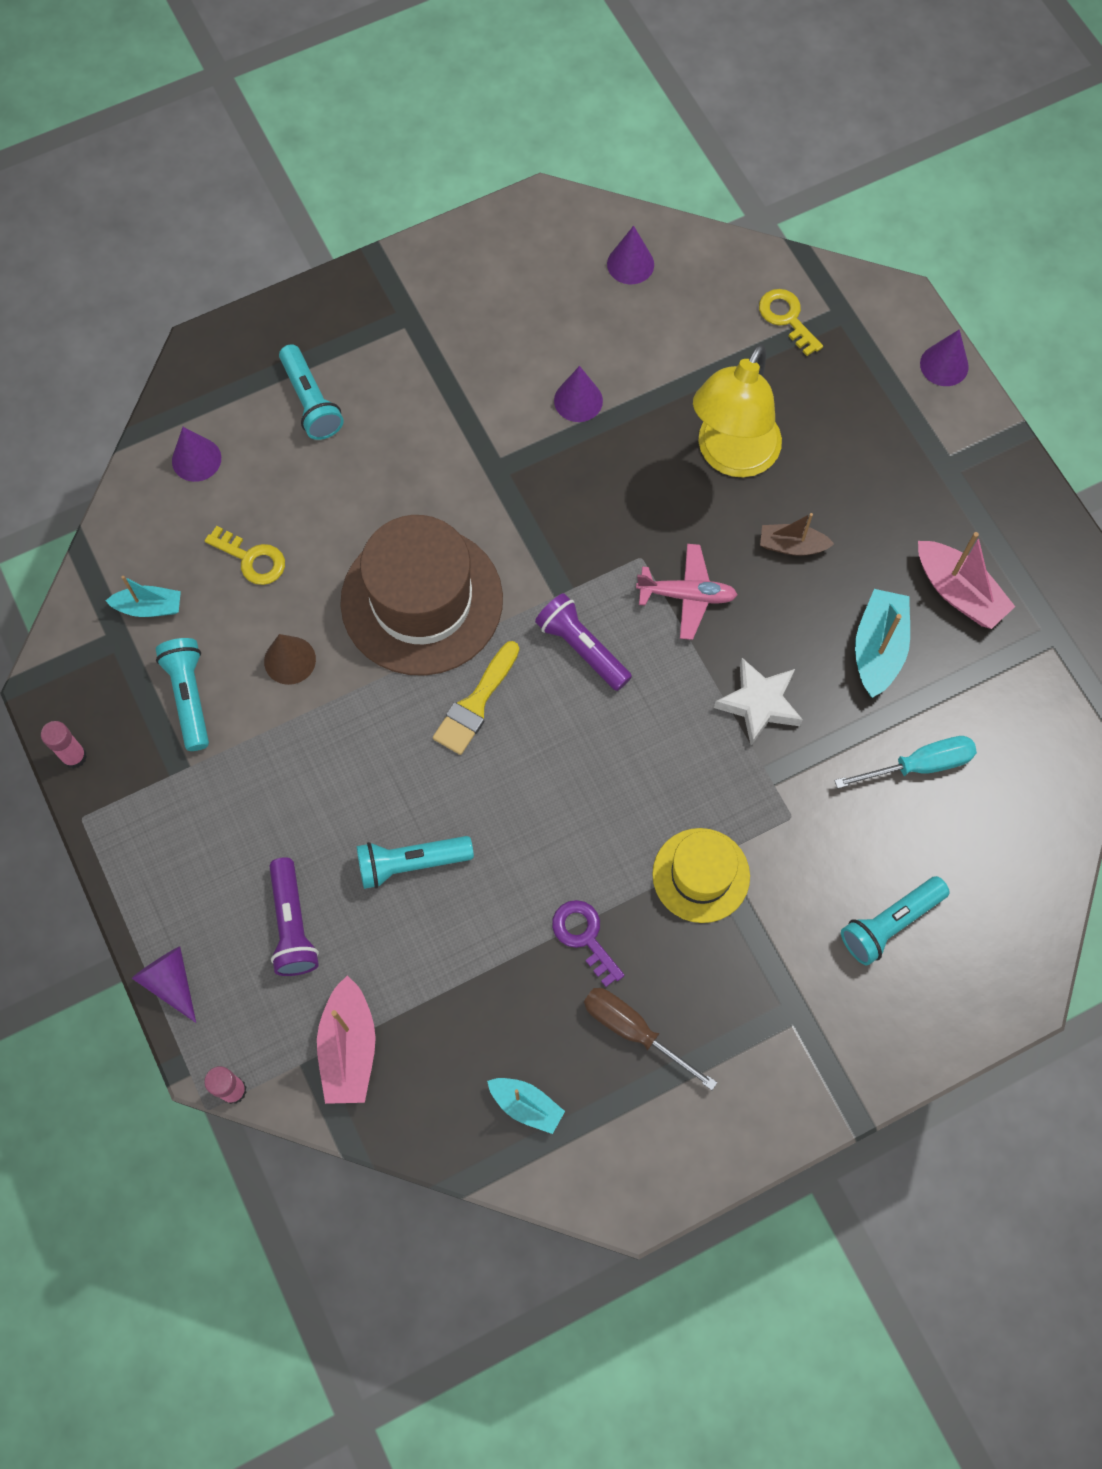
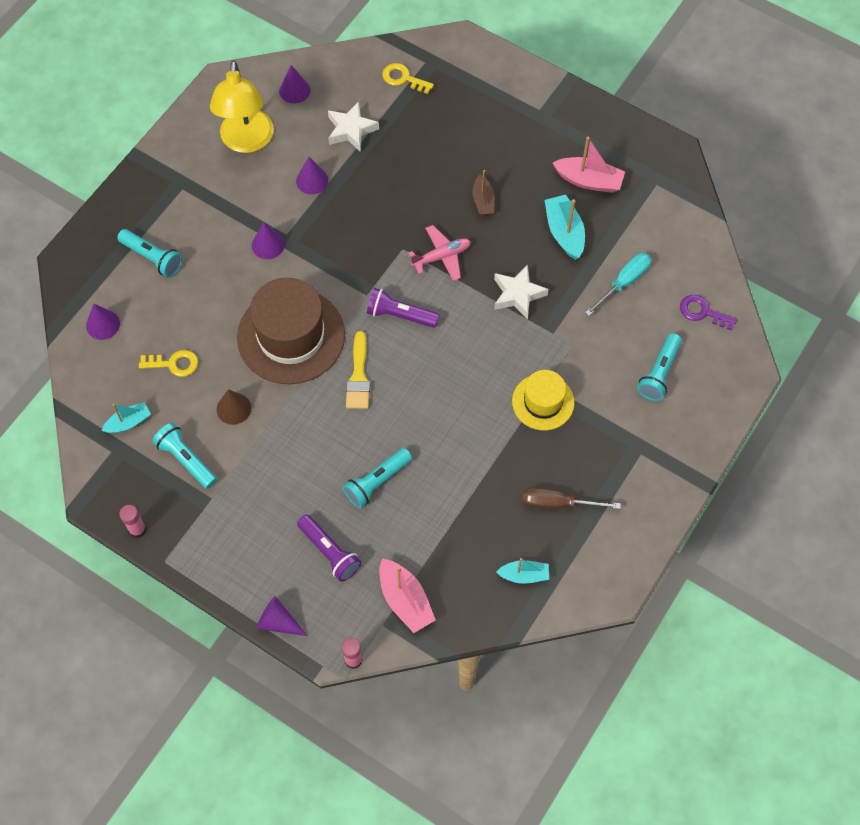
camera: 30 degrees left, 5 degrees down
(584, 936) = (499, 468): purple key -> purple key (702, 312)
(672, 356) = (351, 130): none -> white star
(731, 456) = (419, 169): yellow lamp -> yellow lamp (246, 141)
(792, 545) = (483, 201): brown boat -> brown boat turned 75 degrees counterclockwise
(944, 365) = (506, 63): purple cone -> purple cone (268, 245)

